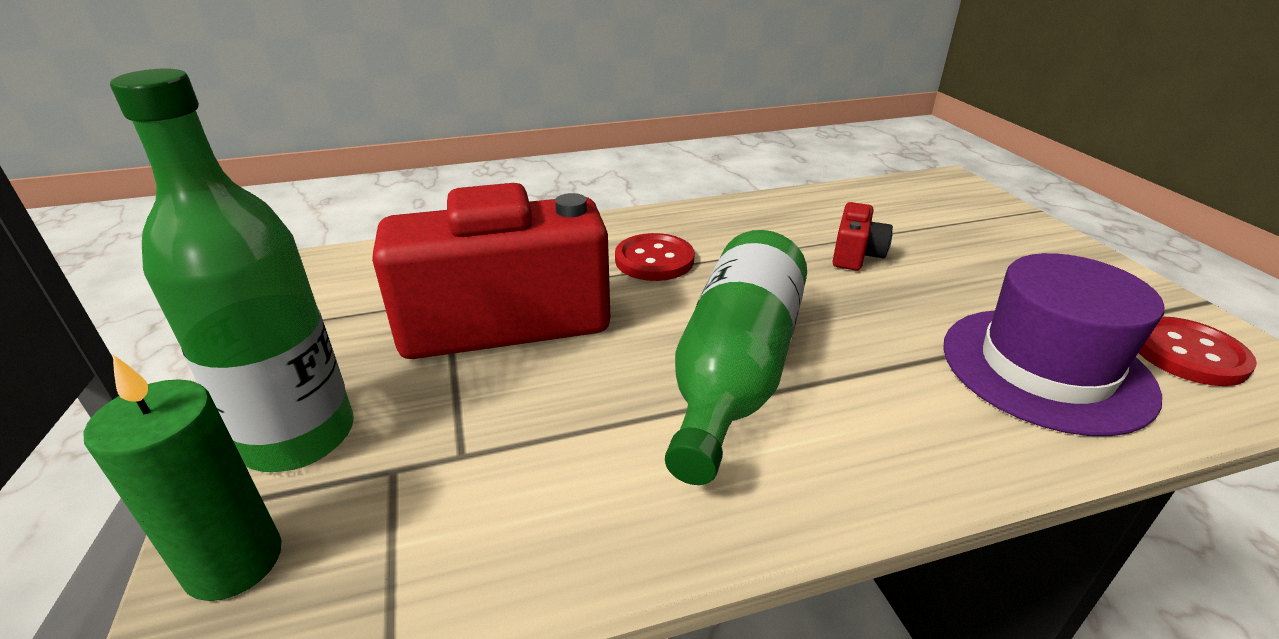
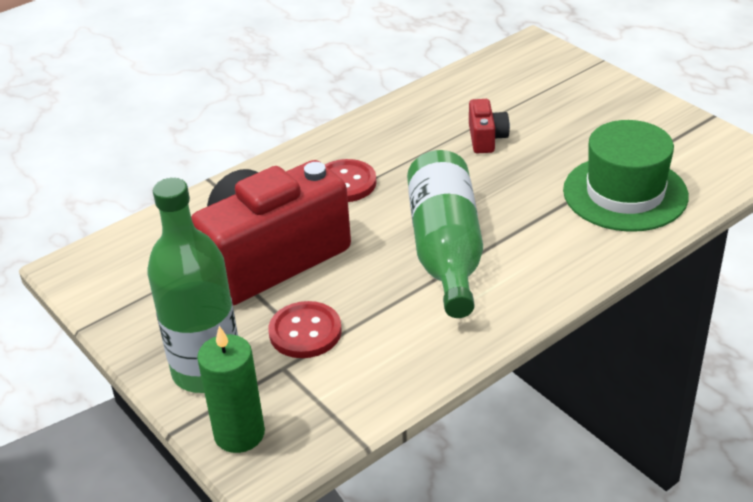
camera: 20 degrees left, 5 degrees up
(1045, 368) = (625, 193): purple hat -> green hat
(1188, 354) = (702, 160): red button -> red button (305, 332)

